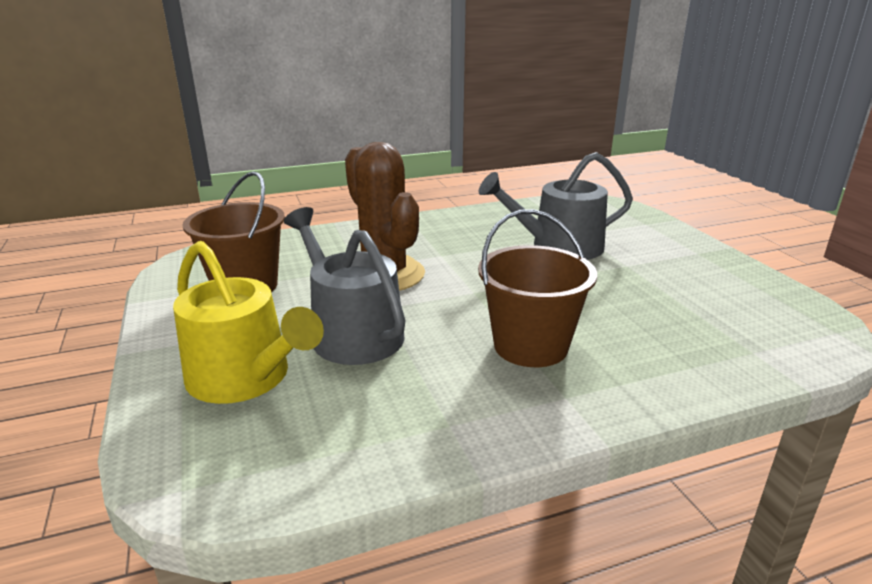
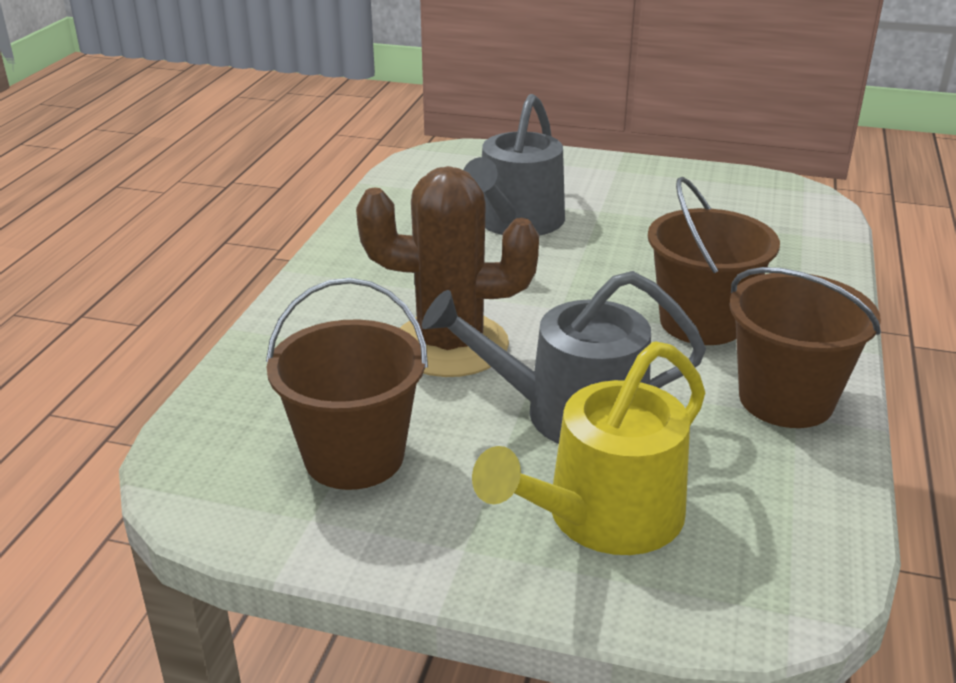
camera: 55 degrees left, 5 degrees up
(245, 378) = (603, 516): yellow watering can -> yellow watering can turned 150 degrees clockwise
(467, 414) = (786, 399): none -> brown bucket

